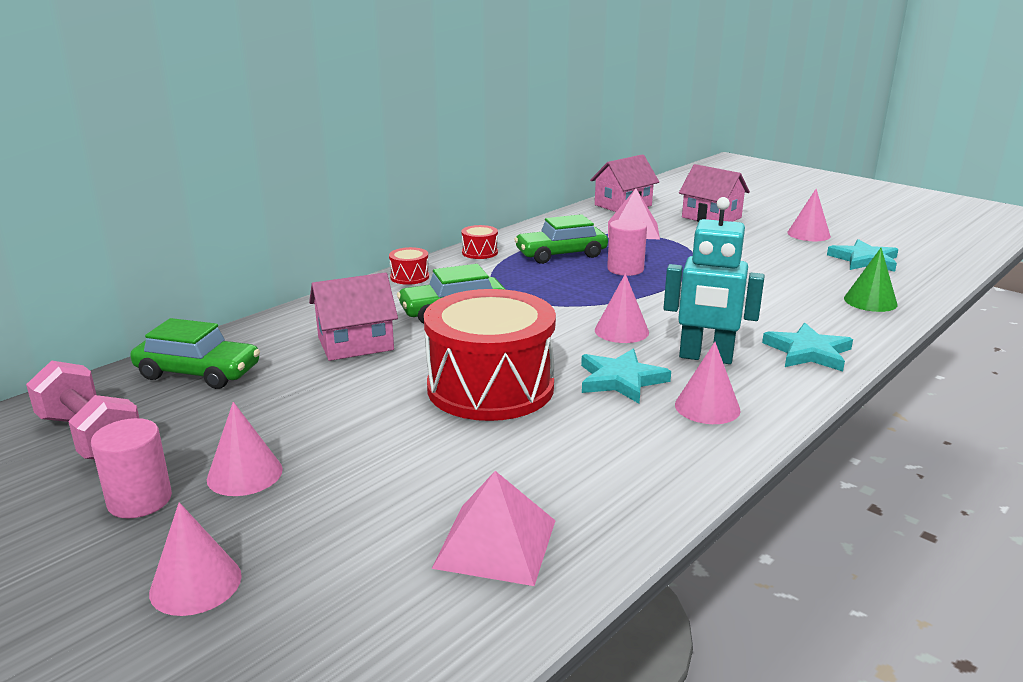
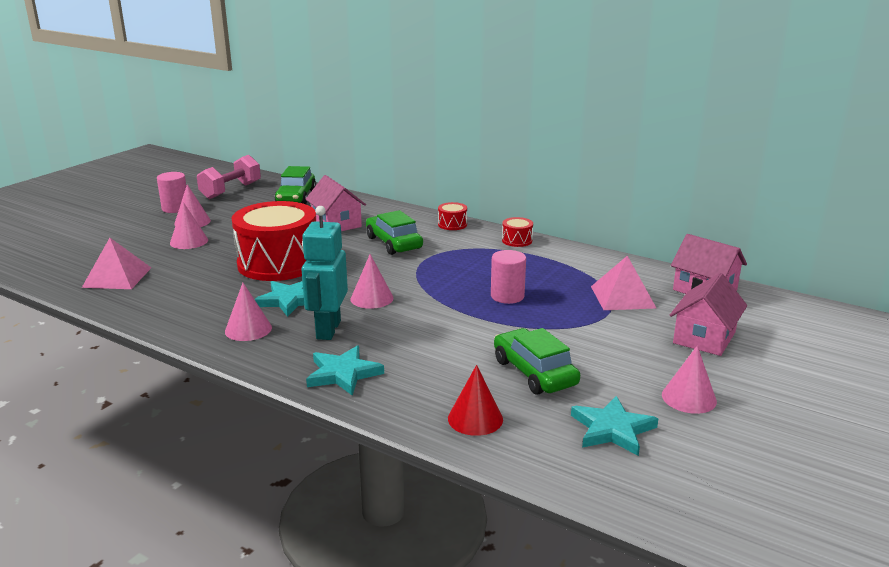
camera: 80 degrees right, 0 degrees up
(195, 584) = (112, 227): pink cone -> pink cone (189, 241)
(561, 254) = (530, 269): green car -> green car (534, 372)
(870, 301) = (475, 418): green cone -> red cone

